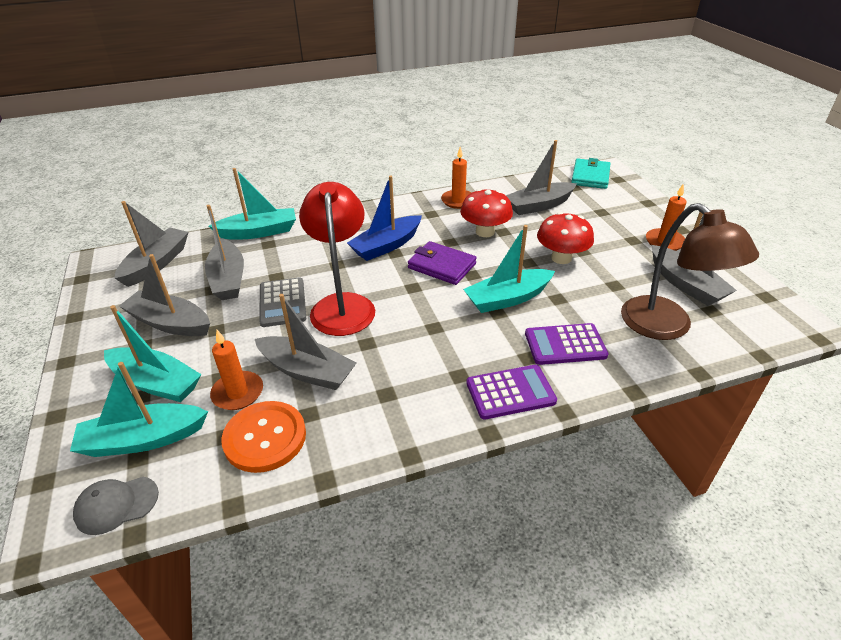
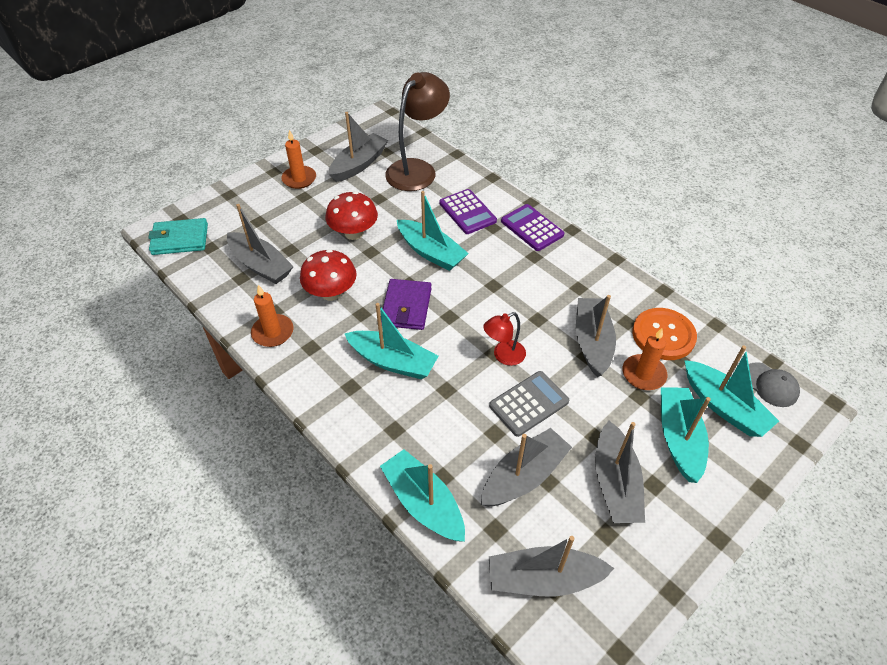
camera: 115 degrees left, 10 degrees up
(342, 305) = (503, 356): red lamp -> red lamp, size x0.51
(386, 246) = (393, 361): blue boat -> turquoise boat

